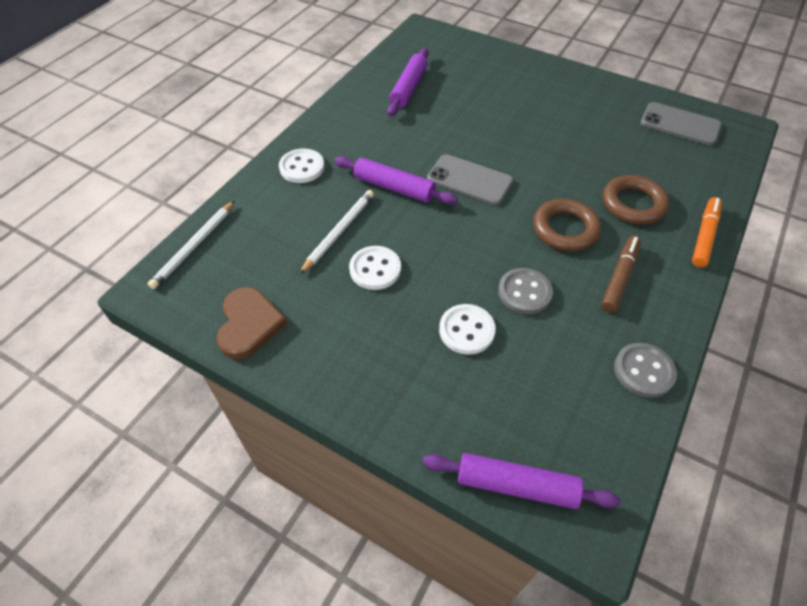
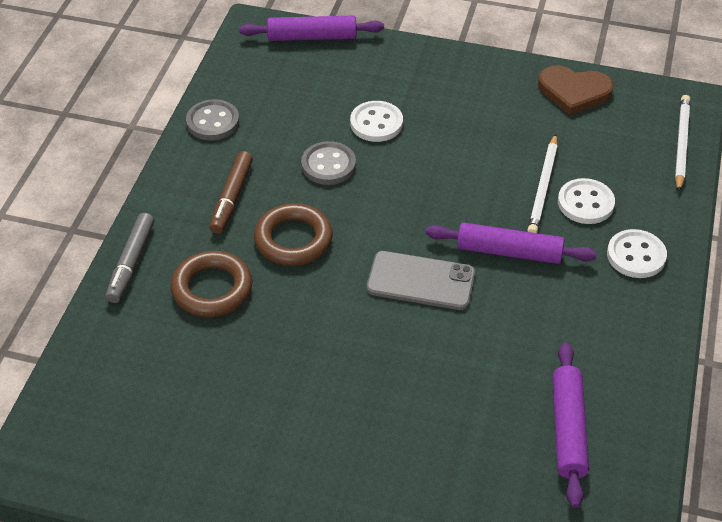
camera: 165 degrees right, 5 degrees down
(249, 324) = (574, 92): brown heart -> brown heart turned 60 degrees counterclockwise
(375, 269) = (485, 158): white button -> white button (585, 203)
(680, 124) = (131, 444): grey phone -> none
(704, 236) = (131, 263): orange marker -> grey marker

